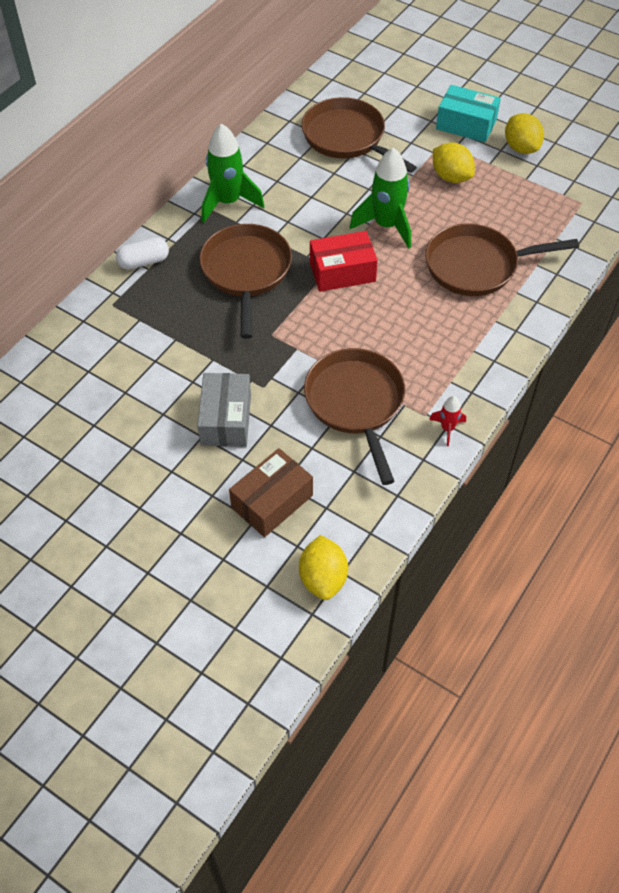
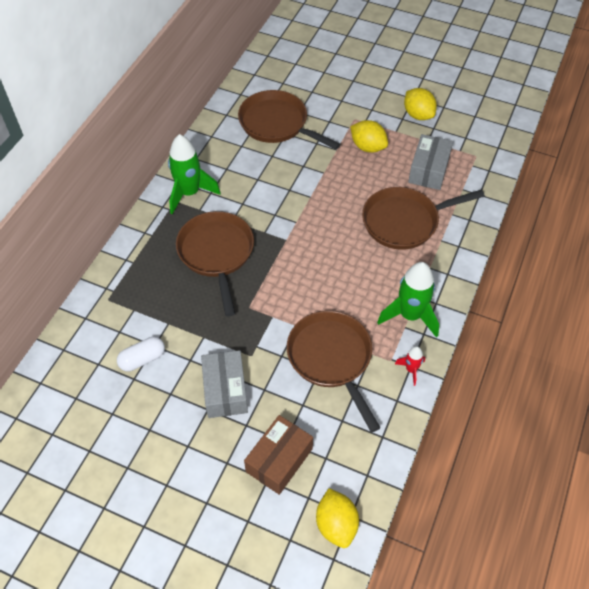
camera: 10 degrees left, 0 degrees up
(144, 262) = (128, 256): white capsule -> white capsule (142, 359)
(342, 272) = (296, 242): red box -> none
(386, 225) = (324, 196): green rocket -> green rocket (410, 315)
(466, 124) = (370, 100): turquoise box -> none
(519, 212) = (428, 170): none -> grey box

